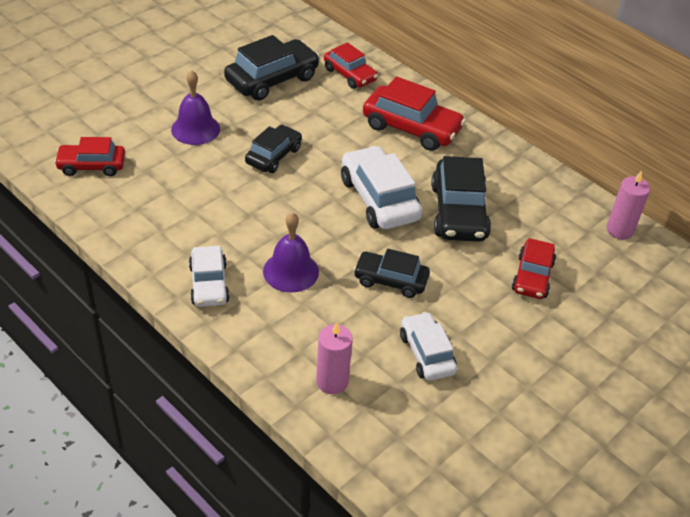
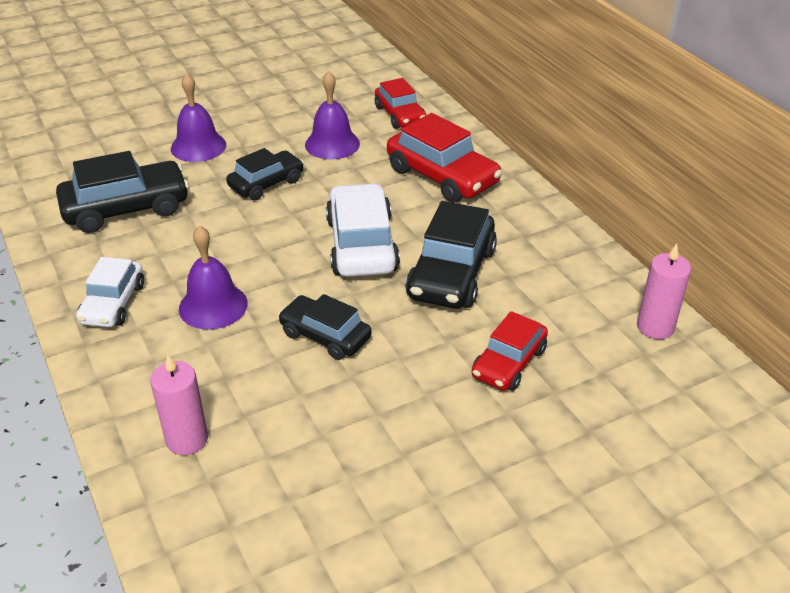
camera: 20 degrees right, 5 degrees down
(91, 166) = (68, 167): red car -> none
(272, 79) = (310, 110): black car -> black car (126, 208)
(308, 110) = (332, 144): none -> purple bell
(426, 353) = (322, 429): white car -> none

